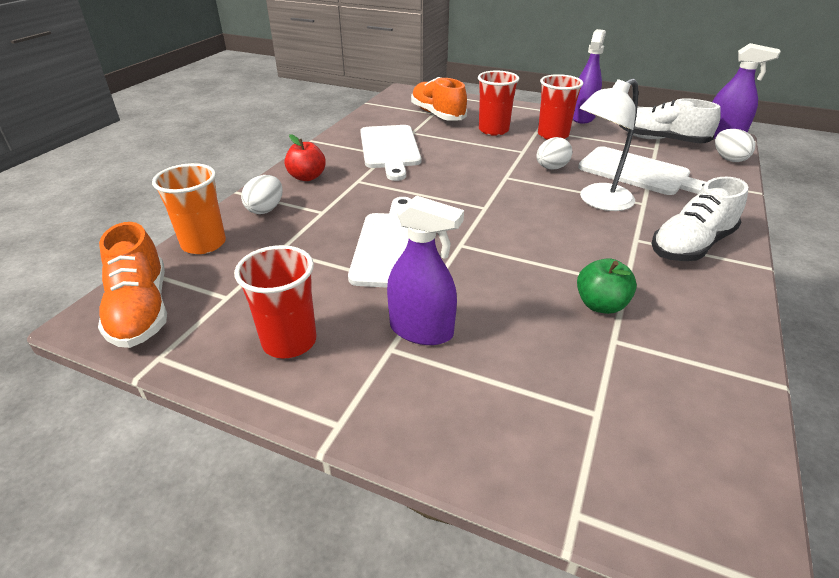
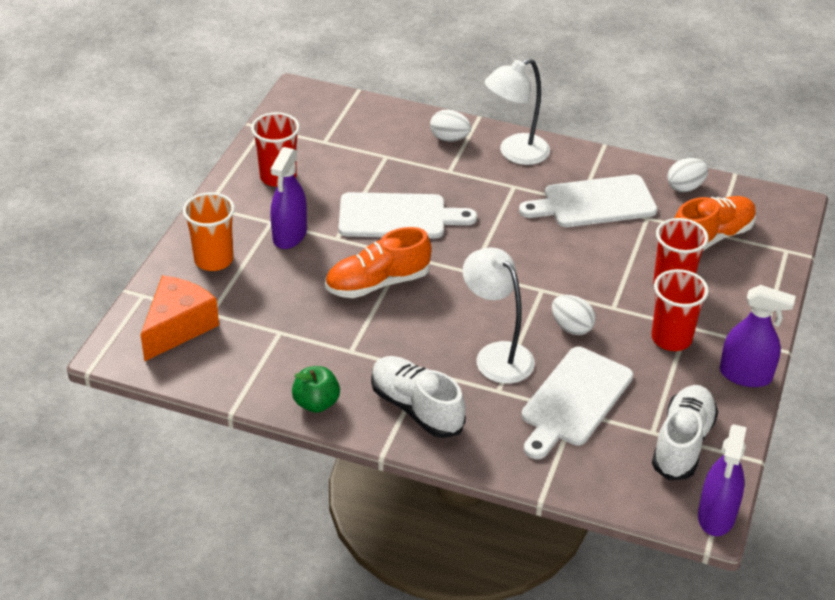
camera: 85 degrees right, 5 degrees up
(141, 310) = (309, 109): orange shoe -> orange shoe (377, 283)
(204, 244) = (391, 117): orange cup -> orange cup (213, 260)
(307, 177) = (515, 153): red apple -> white lamp
(600, 305) = (321, 331): green apple -> green apple (316, 403)
(641, 455) = (178, 327): none -> orange cheese
(728, 159) = (634, 498): white egg -> white egg (685, 187)

